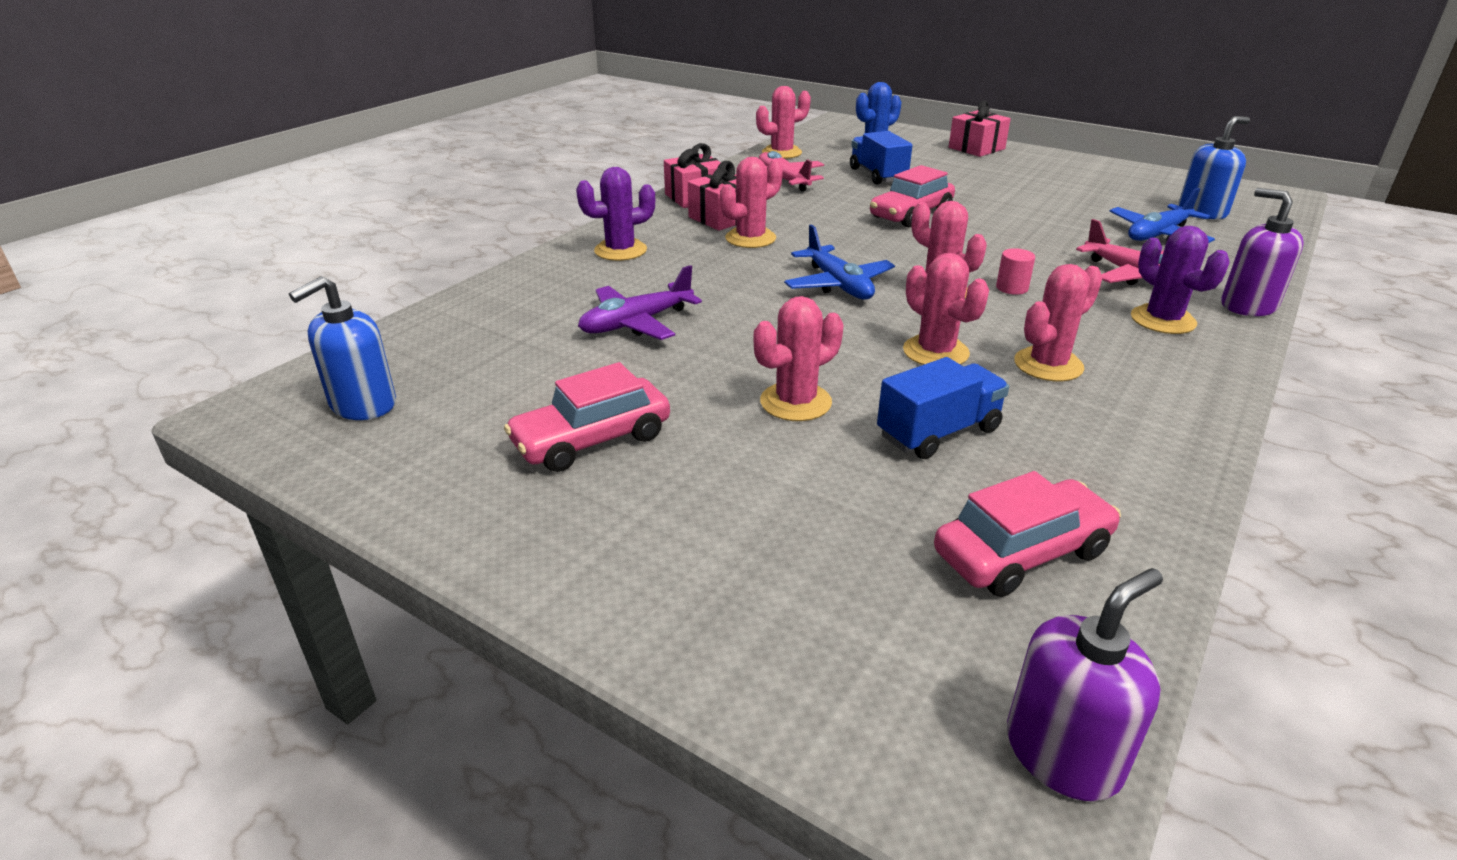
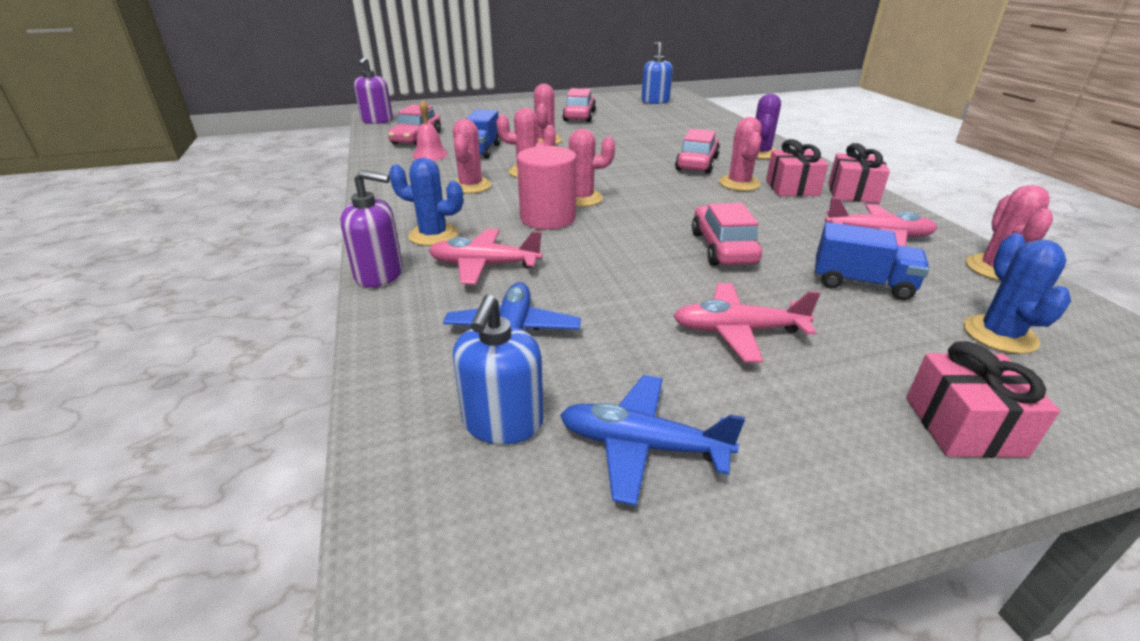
camera: 130 degrees right, 0 degrees up
(636, 323) = (658, 137): purple plane -> none
(718, 270) = (697, 163): none -> pink car
(838, 284) = (633, 180): blue plane -> blue plane (642, 446)
(1006, 190) = (738, 331): none -> pink plane
(1012, 288) = (548, 218): pink cylinder -> pink cylinder, size x2.20
(1043, 471) = (430, 154): none -> pink bell
(1163, 320) = (433, 235): purple cactus -> blue cactus

